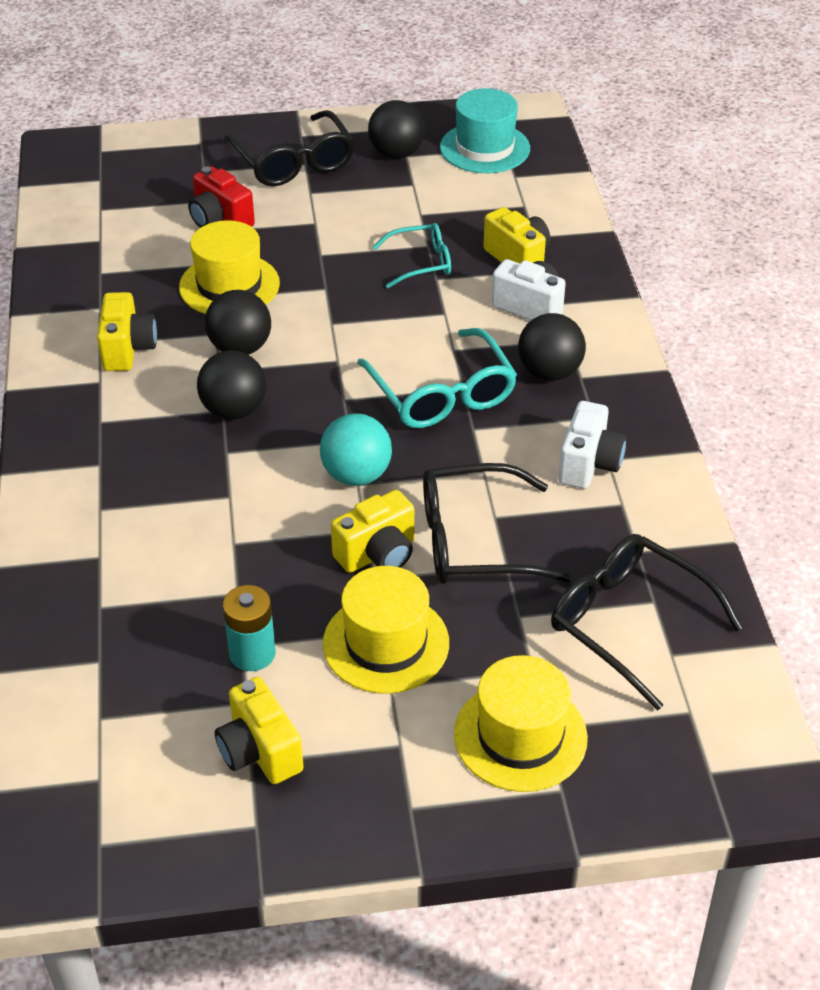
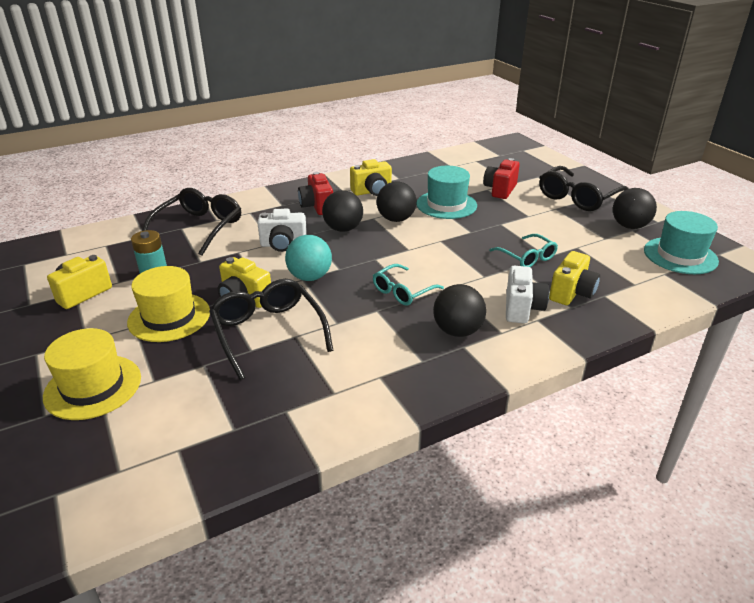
camera: 70 degrees right, 10 degrees down
(136, 423) = (317, 206): none -> red camera
(229, 285) = (446, 205): yellow hat -> turquoise hat
(442, 394) = (402, 291): turquoise glasses -> turquoise glasses, size x0.61
(589, 464) = (369, 368): white camera -> white camera (283, 245)
(628, 622) = (207, 419): black glasses -> black glasses (199, 228)

